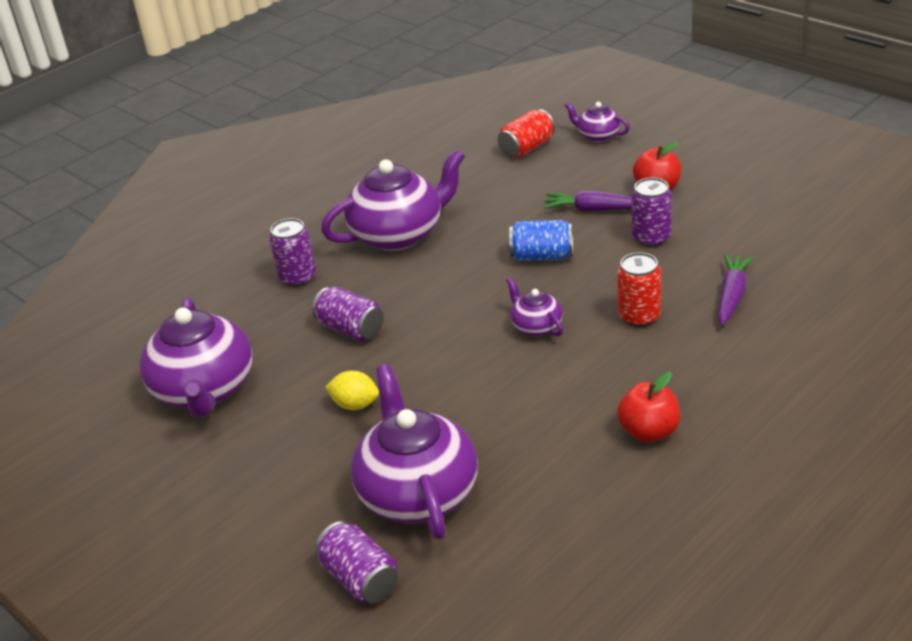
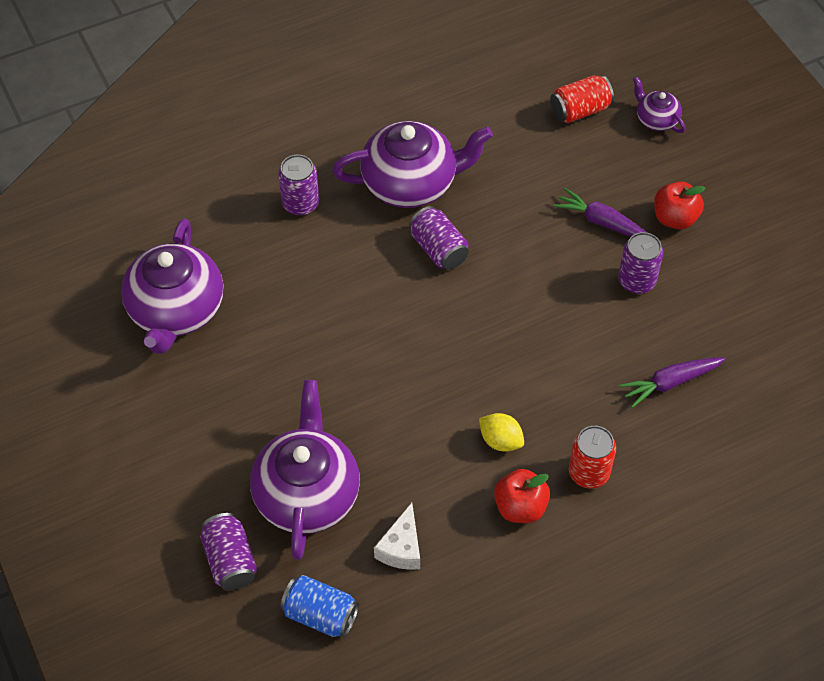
camera: 15 degrees right, 20 degrees up
(351, 329) = (323, 288): purple can -> purple can (438, 249)
(355, 405) = (293, 378): yellow lemon -> yellow lemon (500, 441)
(536, 326) = (482, 349): purple teapot -> none
(542, 256) = (527, 264): blue can -> blue can (320, 614)
(545, 505) = (401, 548): none -> white cheese
(639, 316) = (577, 374): red can -> red can (589, 472)
(732, 296) = (670, 383): purple carrot -> purple carrot turned 150 degrees counterclockwise

